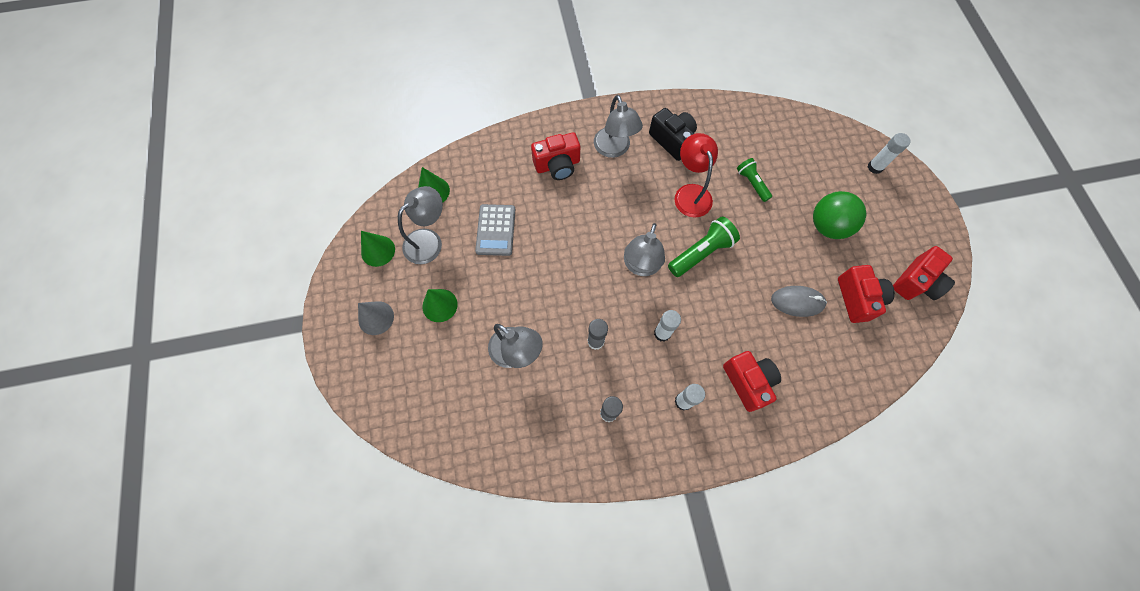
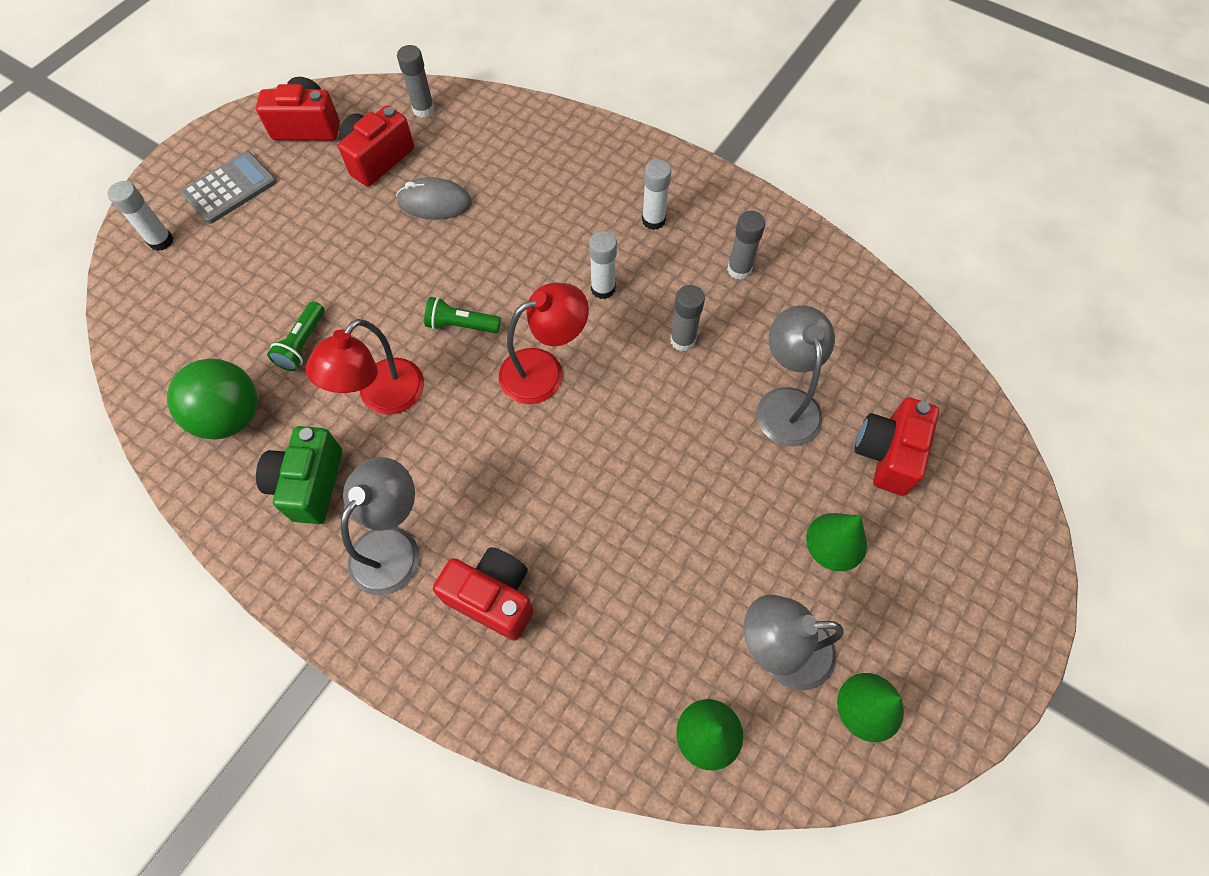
camera: 135 degrees left, 5 degrees down
(376, 318) = (938, 601): grey cone -> none
(496, 230) = (673, 579): grey calculator -> grey calculator (230, 188)
(640, 266) = (544, 370): grey lamp -> red lamp
(672, 140) = (309, 484): black camera -> green camera
(701, 252) = (461, 325): green flashlight -> green flashlight, size x0.64
(748, 382) = (573, 185): red camera -> red camera (887, 454)
(797, 302) = (434, 202): grey mouse -> grey mouse turned 45 degrees counterclockwise
(827, 226) = (300, 234): green ball -> green ball (231, 416)
(883, 352) = (423, 109): none -> grey glue stick

